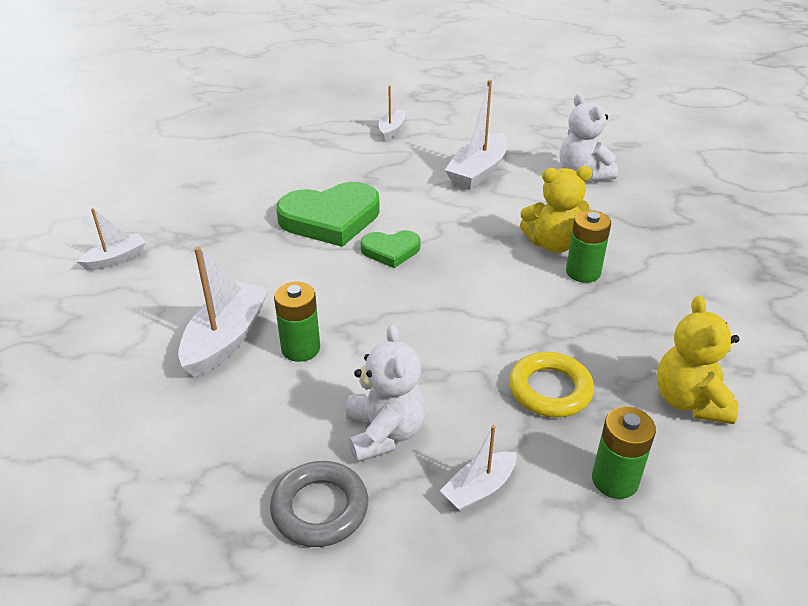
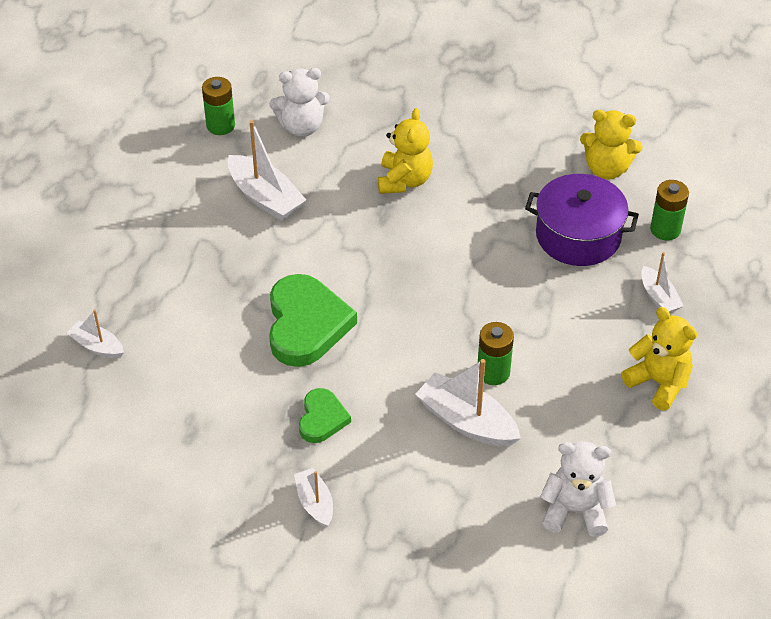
camera: 75 degrees left, 10 degrees up
(320, 508) = (658, 383): grey ring -> yellow teddy bear
(385, 433) = (598, 336): white teddy bear -> white teddy bear (575, 511)
(391, 130) = (145, 244): white boat -> white boat (97, 346)
(391, 250) = (376, 290): green heart -> green heart (322, 418)
(550, 389) = (578, 236): yellow ring -> purple pot
(583, 272) = (450, 175): green battery -> green battery (220, 125)

